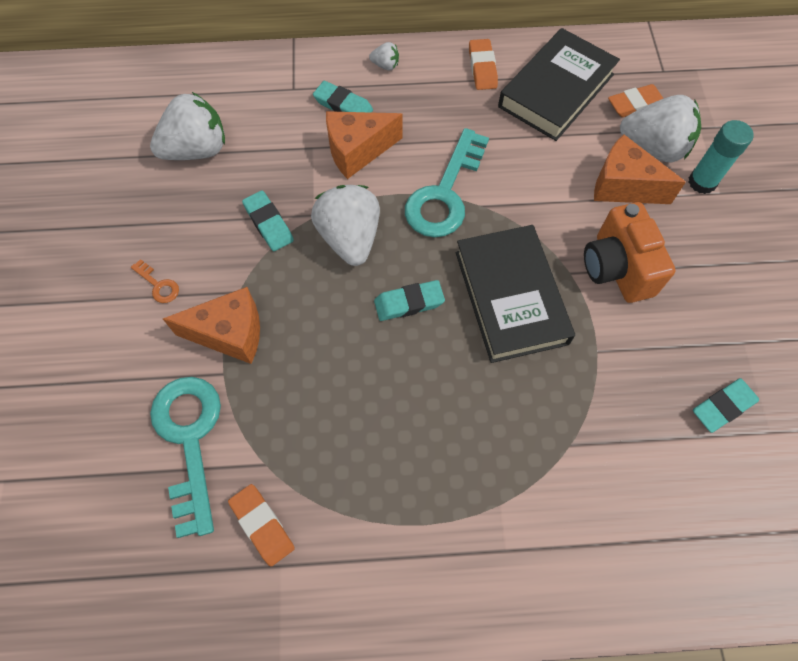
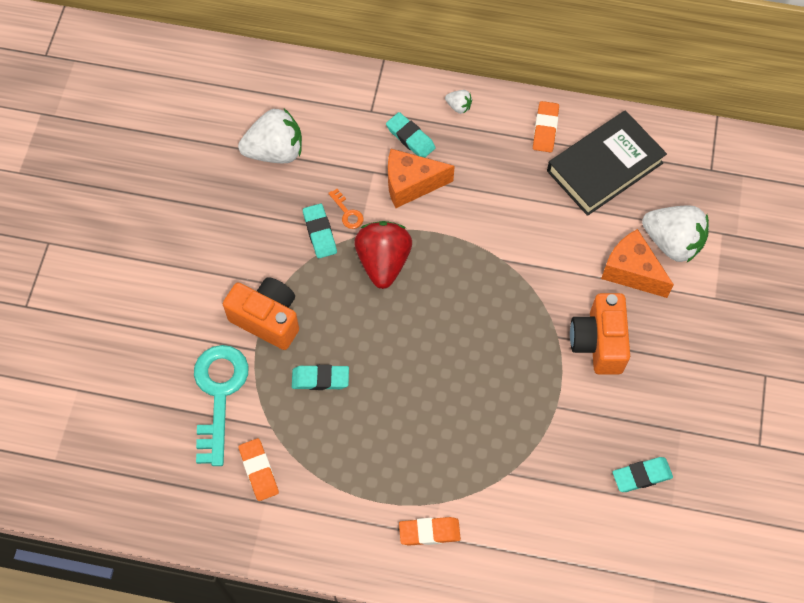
camera: 15 degrees right, 0 degrees up
(158, 285) = (220, 265): orange key -> orange key (347, 213)
(230, 334) = (267, 319): orange cheese -> orange camera
(350, 238) = (383, 262): white strawberry -> red strawberry
(409, 303) = (416, 329): turquoise eraser -> turquoise eraser (320, 379)
(444, 194) = (474, 241): turquoise key -> none
(510, 297) = (501, 345): black book -> none
(635, 104) = (672, 197): orange eraser -> orange eraser (429, 532)
(702, 182) = (702, 284): turquoise glue stick -> none

